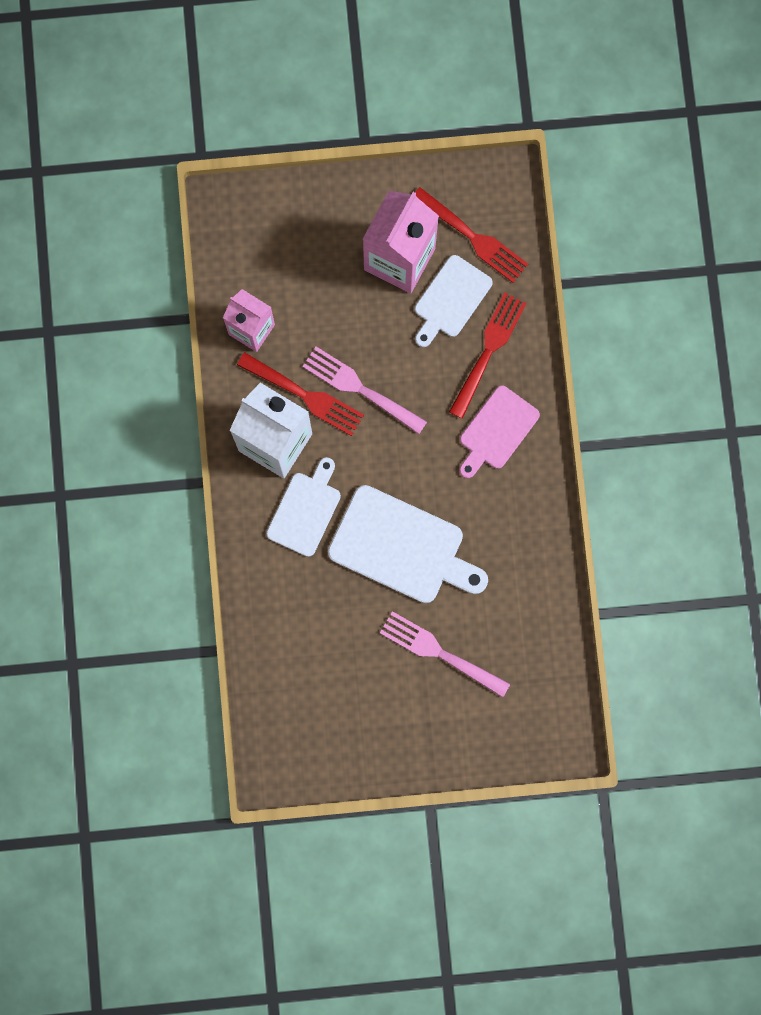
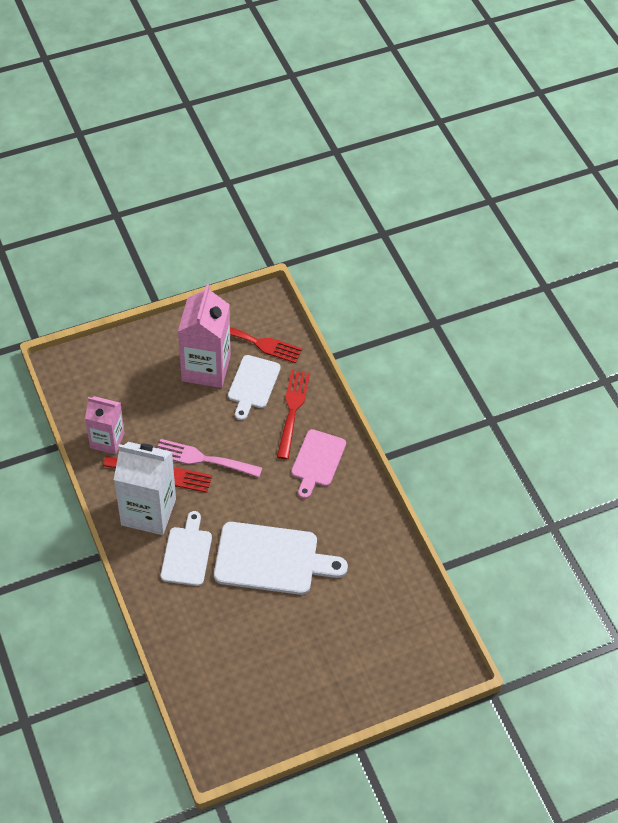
camera: 20 degrees left, 25 degrees down
(439, 652) = (327, 627): pink fork -> none

